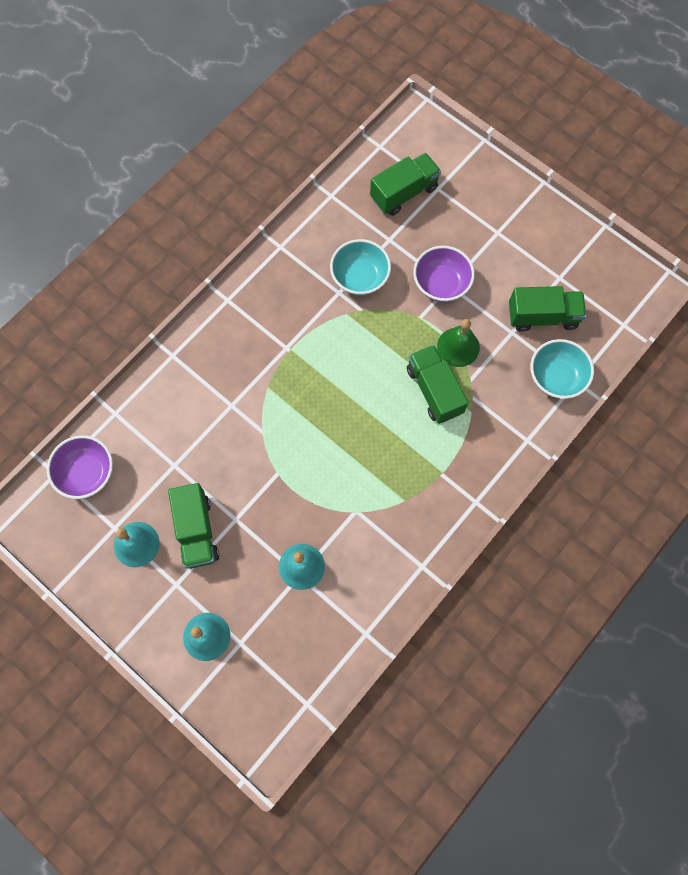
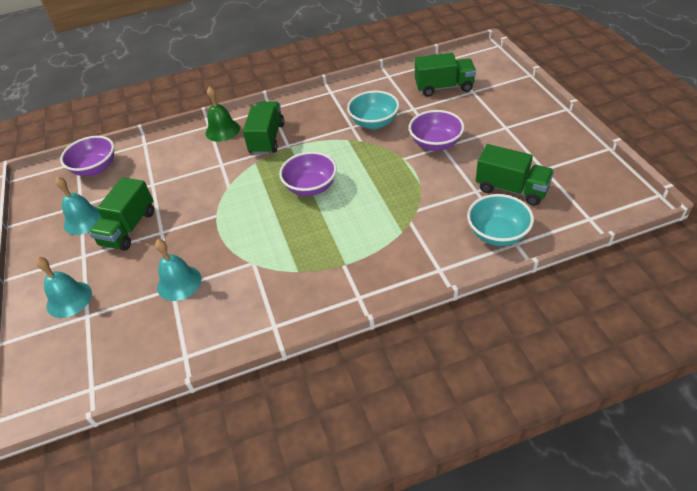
camera: 35 degrees right, 25 degrees down
(350, 395) = (311, 187): none -> purple bowl
(434, 390) = (380, 206): green truck -> green truck (267, 139)
(458, 347) = (421, 185): green bell -> green bell (222, 130)

